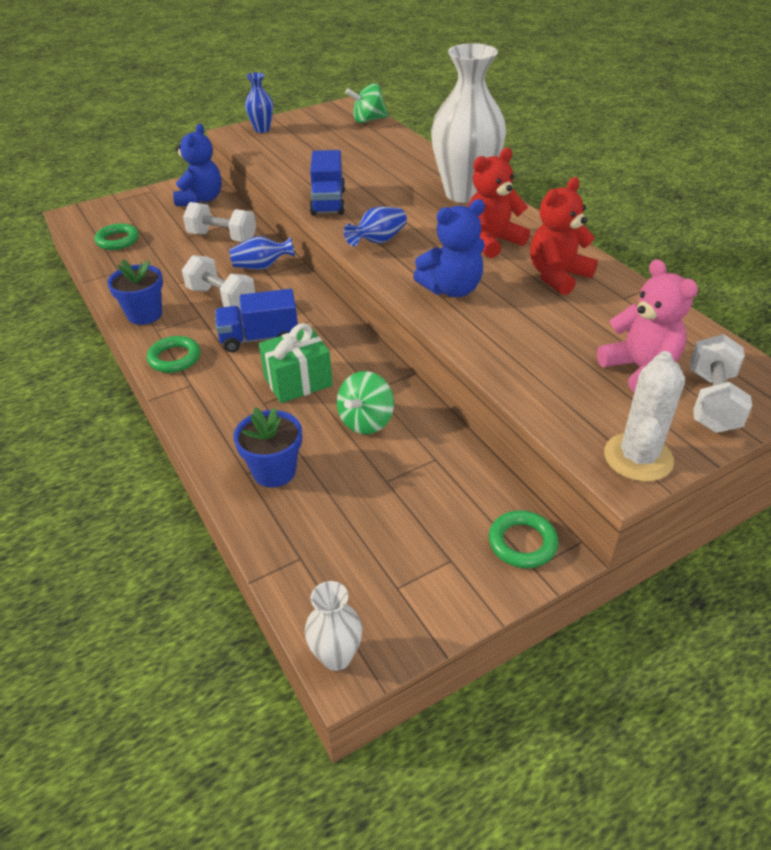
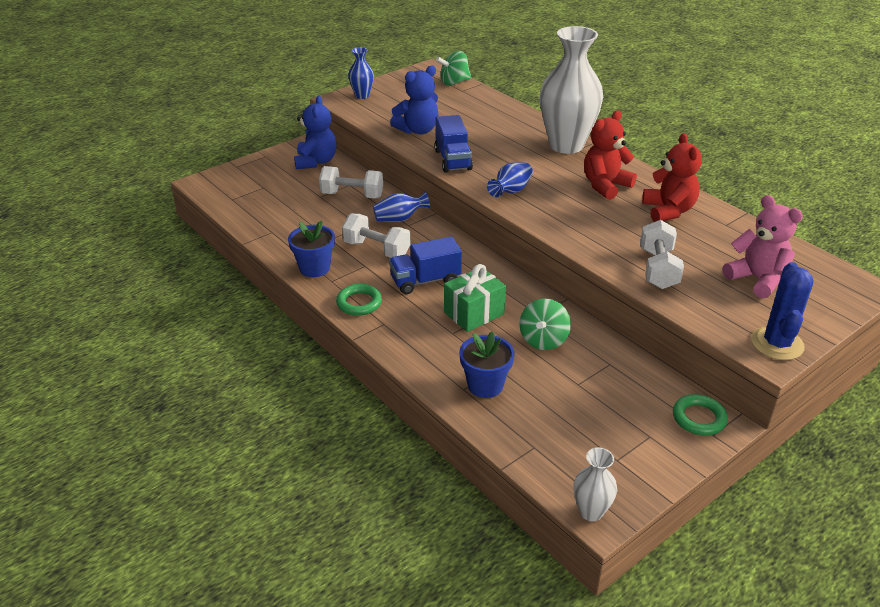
camera: 10 degrees left, 5 degrees down
(118, 240) = (256, 204): green ring -> none
(452, 289) = (588, 227): blue teddy bear -> blue teddy bear (418, 130)
(557, 276) = (668, 211): red teddy bear -> red teddy bear turned 135 degrees clockwise
(638, 457) = (777, 344): white cactus -> blue cactus
(712, 402) = (817, 299): white dumbbell -> white dumbbell (658, 269)

